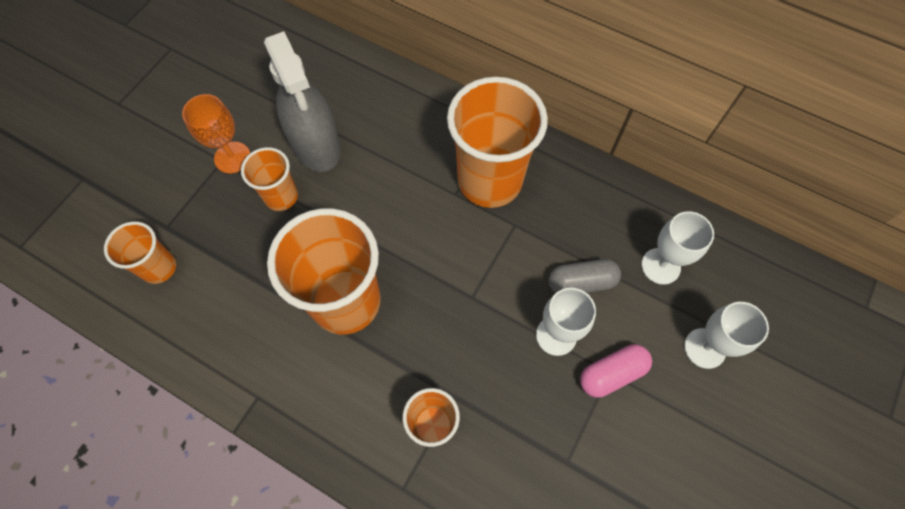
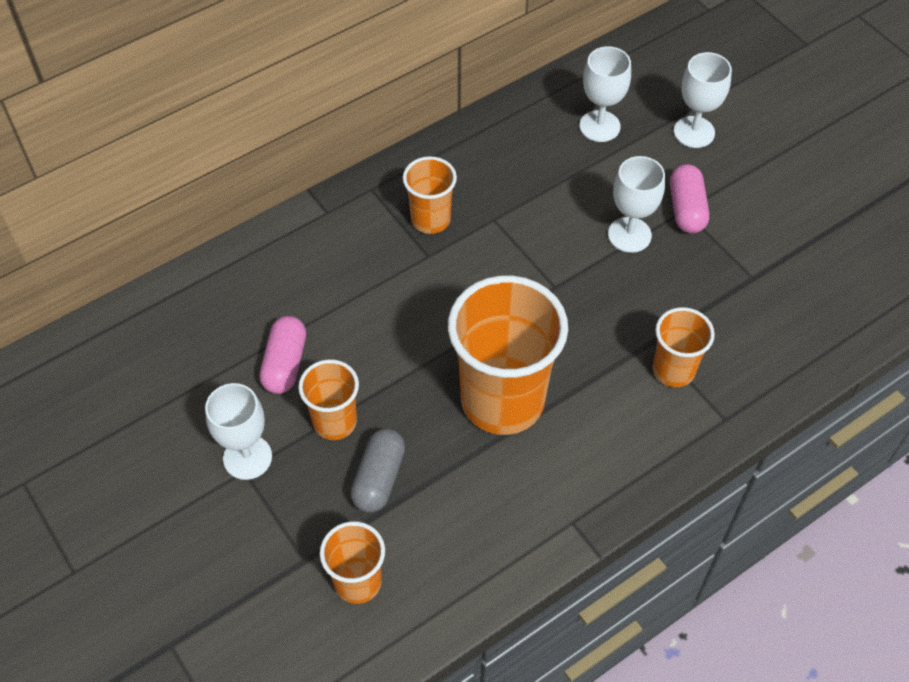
camera: 65 degrees left, 10 degrees down
(232, 157) = (247, 457): orange goblet -> white goblet
(316, 145) = (285, 363): grey spray bottle -> pink capsule
(489, 181) = (430, 219): orange cup -> orange cup, size x0.52
(581, 282) = (585, 192): grey capsule -> grey capsule (379, 478)

